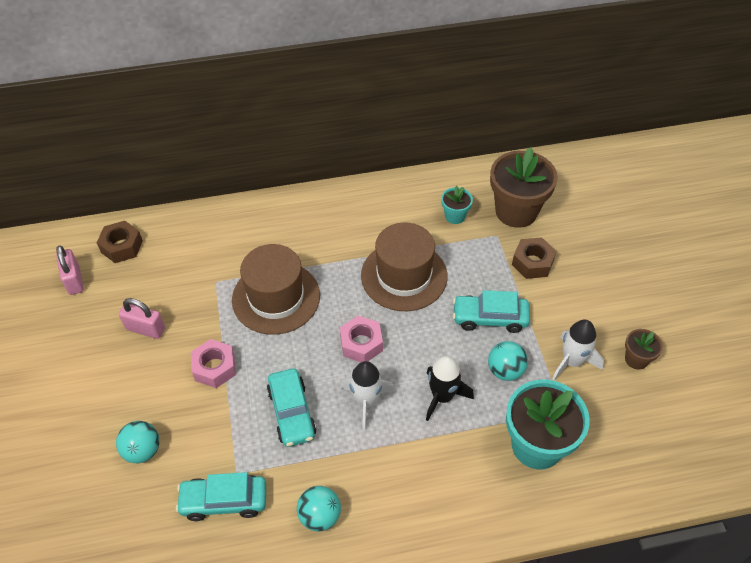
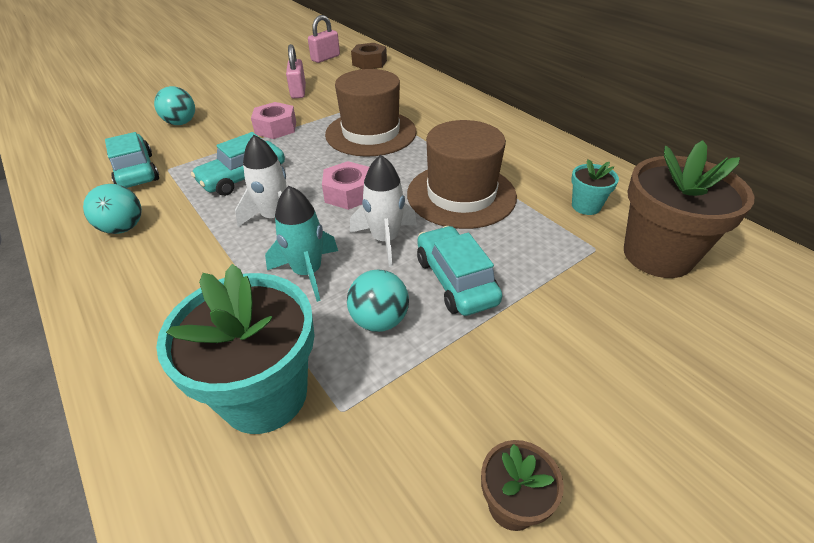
camera: 65 degrees right, 10 degrees down
(442, 397) = (307, 272): black rocket -> turquoise rocket
(532, 263) = (587, 296): brown nut -> none
(572, 361) = (443, 397): white rocket -> white rocket (385, 240)

